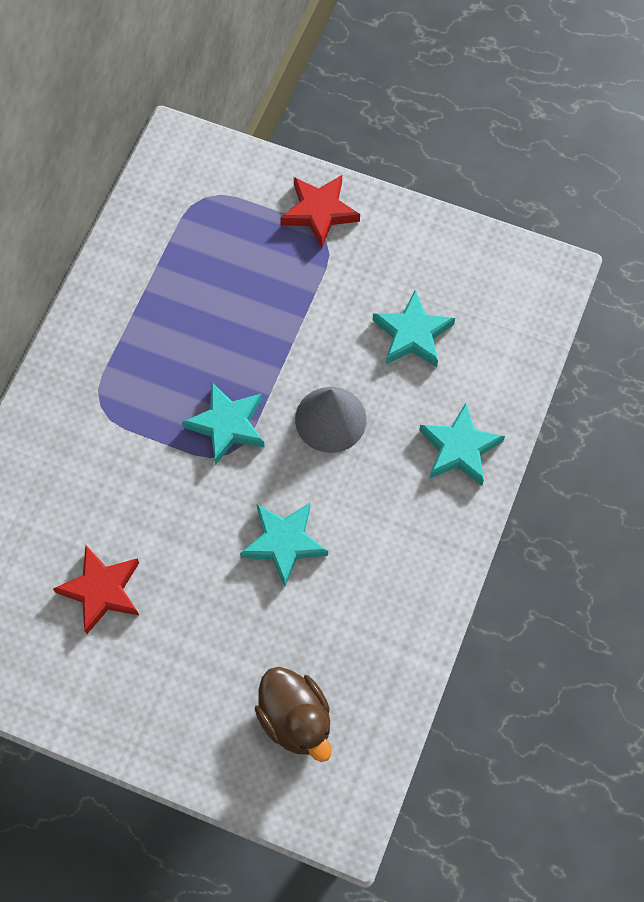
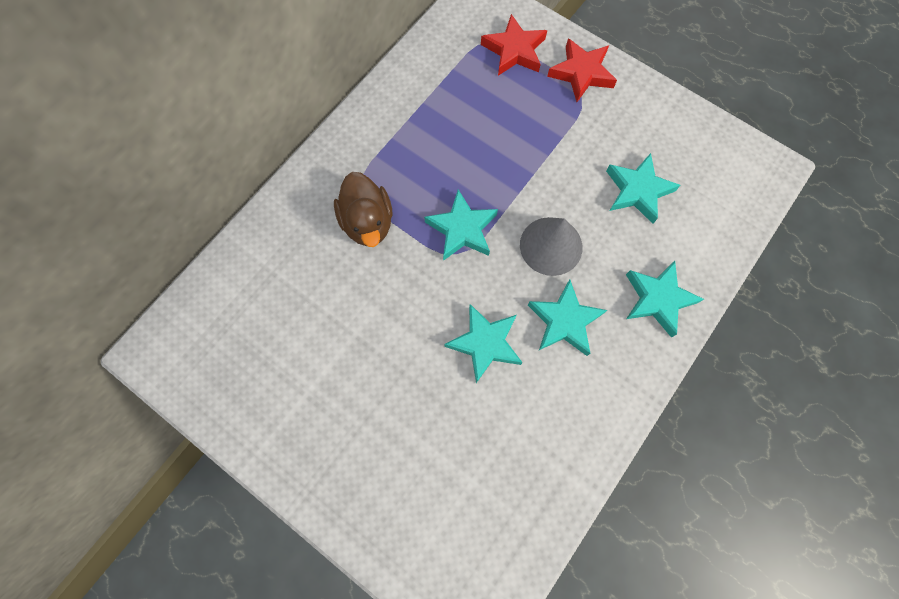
camera: 15 degrees right, 5 degrees up
(101, 590) = (319, 344): red star -> red star (514, 50)
(295, 719) = (456, 508): brown duck -> brown duck (367, 222)
(364, 497) = (564, 321): none -> turquoise star

